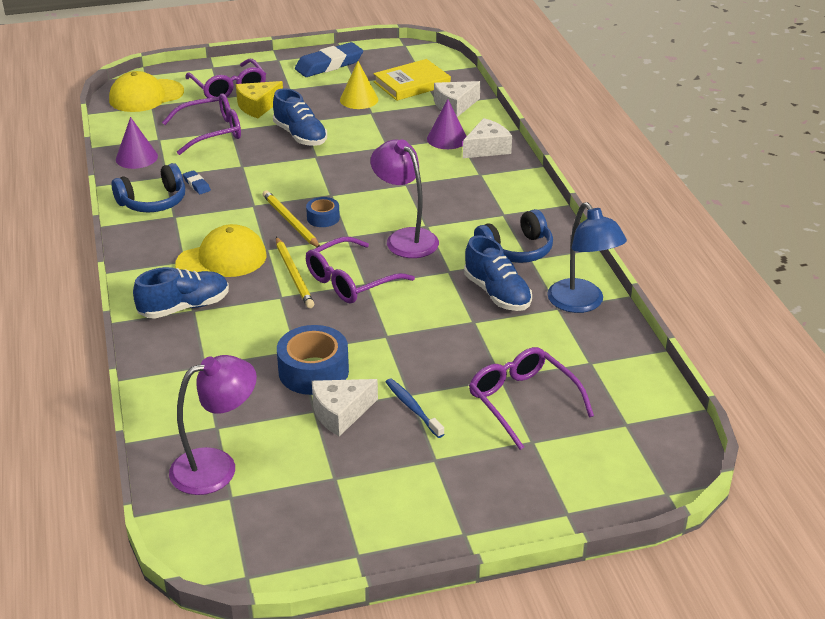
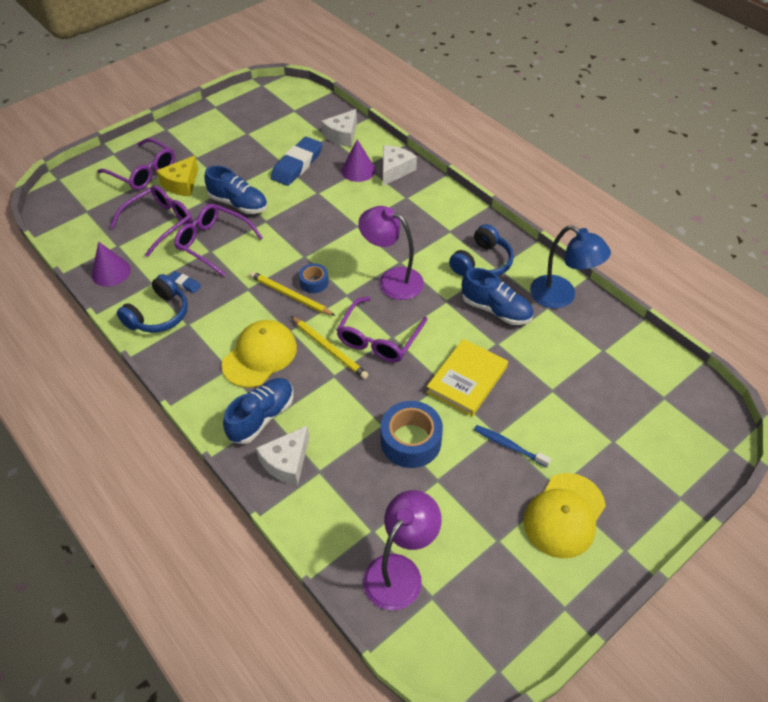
camera: 25 degrees left, 15 degrees up
(146, 96) = (74, 202): yellow cap -> yellow cap (564, 515)
(329, 65) = (213, 123): blue eraser -> blue eraser (297, 165)
(340, 413) = (459, 474): white cheese -> white cheese (287, 462)
(359, 99) = (262, 151): yellow cone -> none
(412, 84) = (294, 123): yellow book -> yellow book (467, 380)
(522, 401) = (581, 406): purple glasses -> purple glasses (213, 243)

